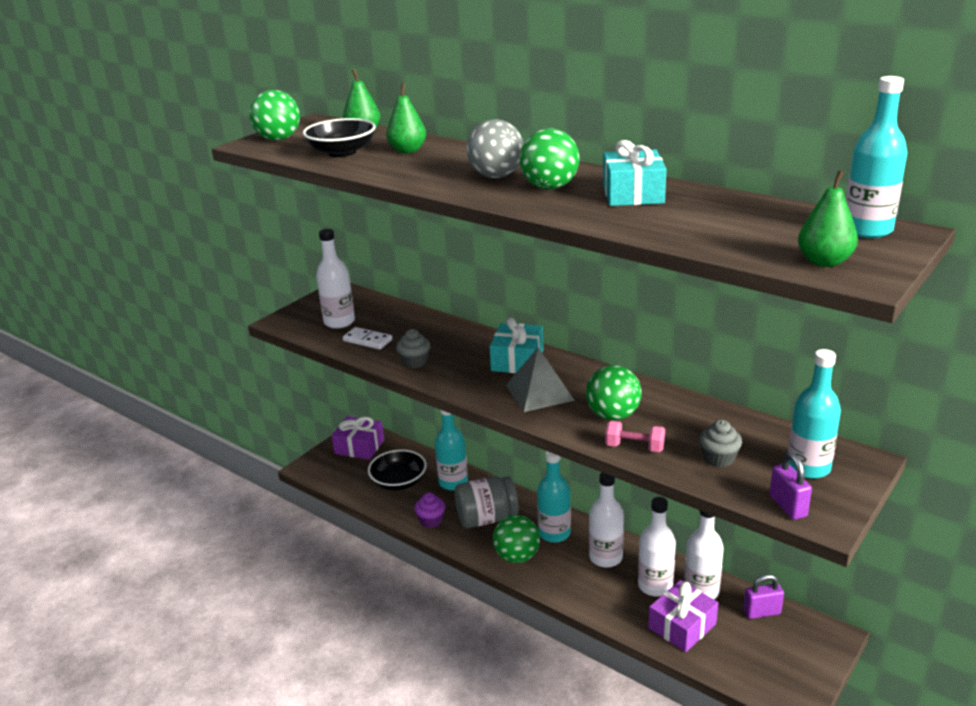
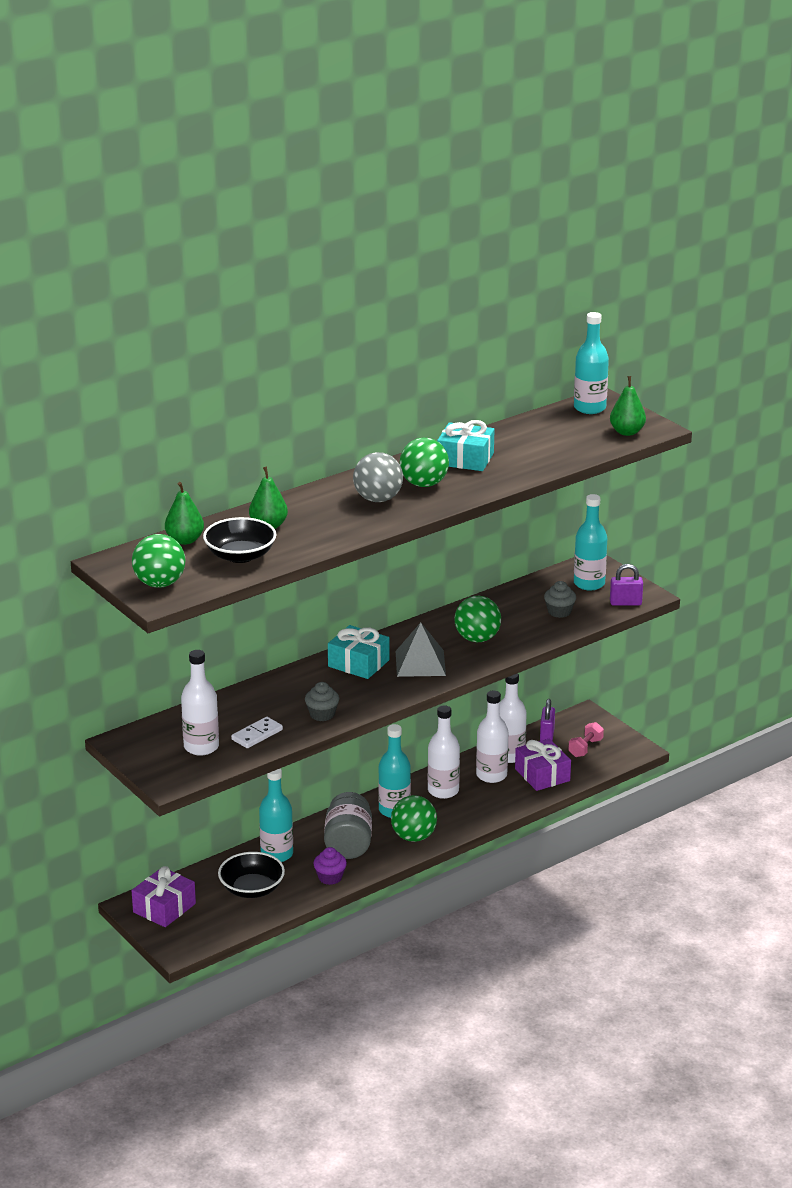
camera: 75 degrees left, 0 degrees up
(634, 447) = (525, 640): pink dumbbell -> pink dumbbell (585, 748)

